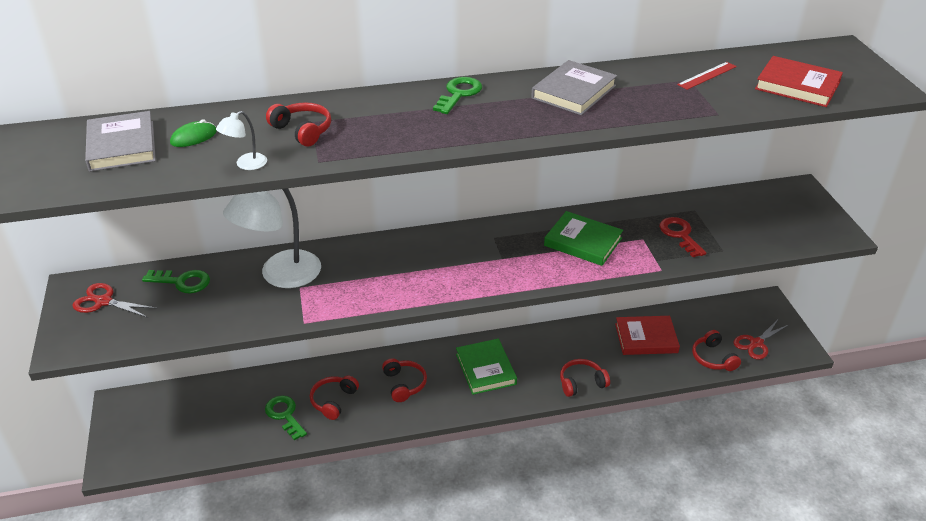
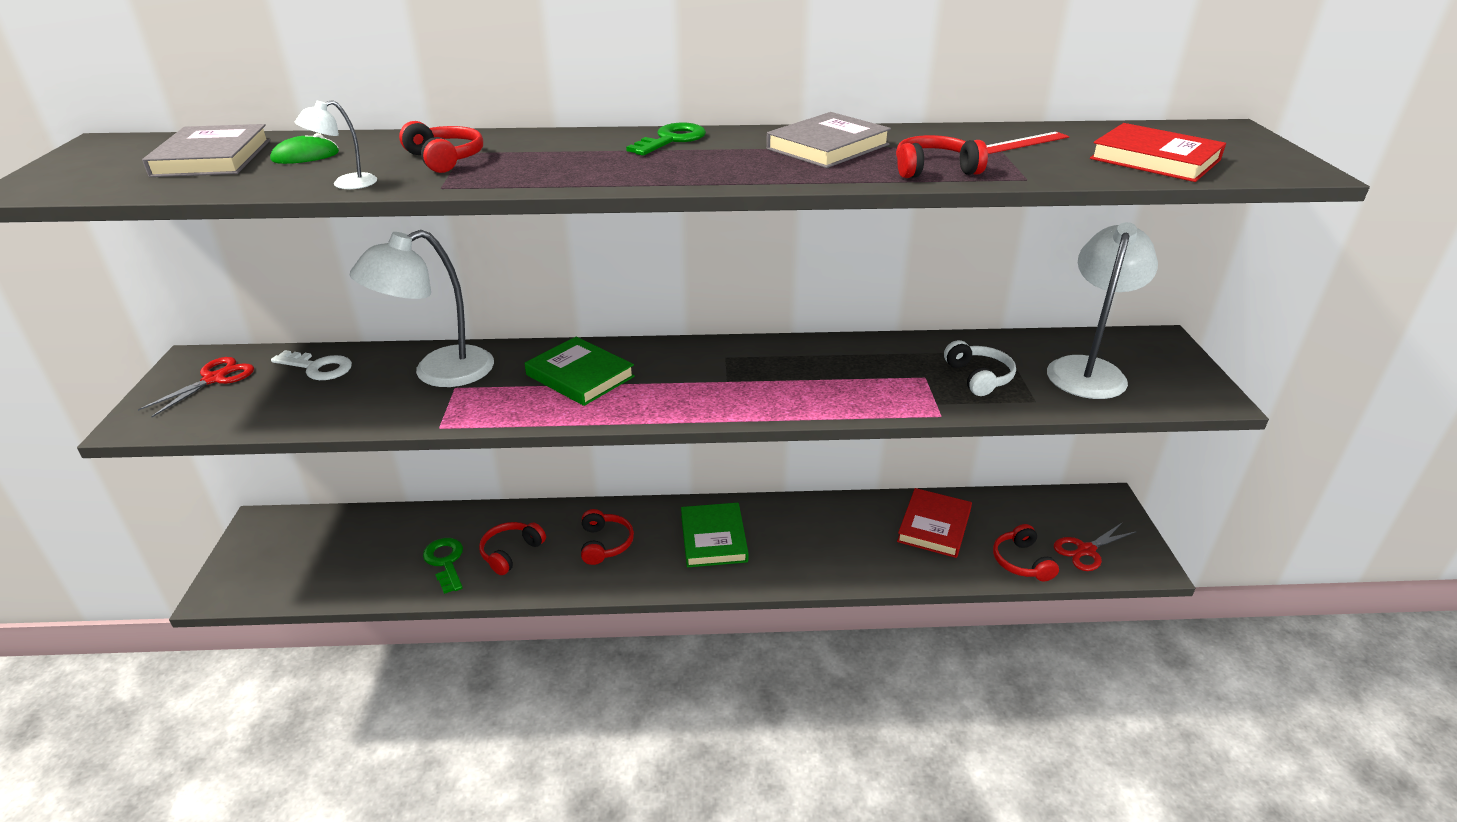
camera: 10 degrees right, 5 degrees down
(103, 301) = (214, 379): red scissors -> red scissors turned 90 degrees clockwise
(182, 282) = (318, 367): green key -> white key
(581, 383) = (834, 571): red headphones -> red headphones (934, 170)
(583, 242) = (841, 373): green book -> green book (580, 376)
(646, 338) = (934, 526): red book -> red book turned 75 degrees counterclockwise
(680, 235) = (978, 377): red key -> white headphones
(754, 220) = (1088, 369): none -> white lamp

